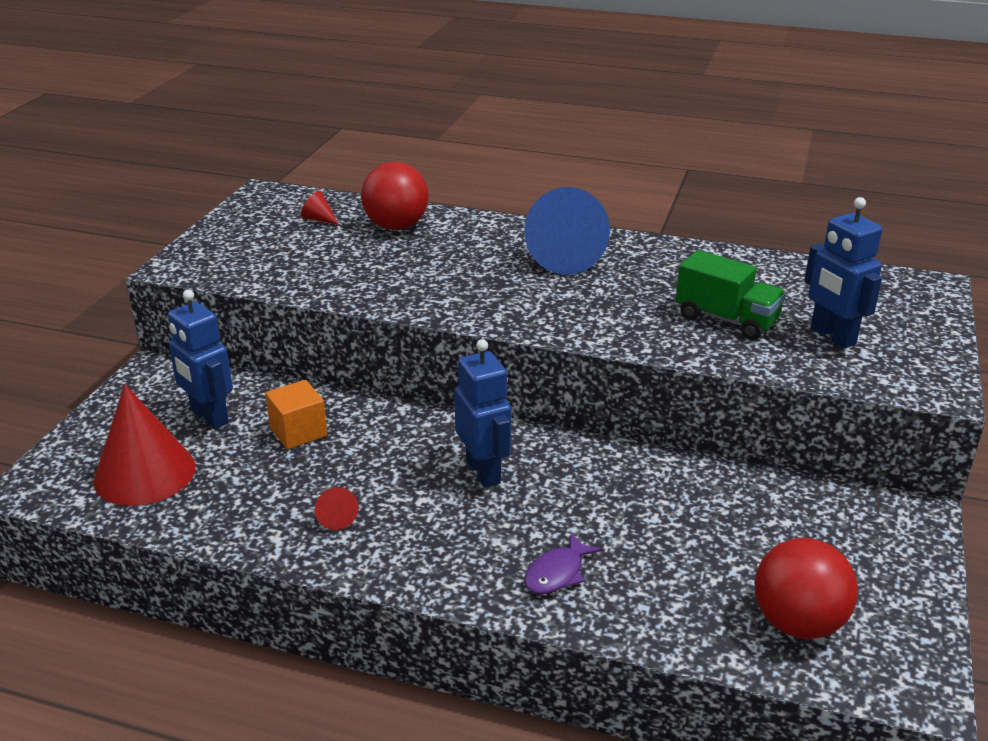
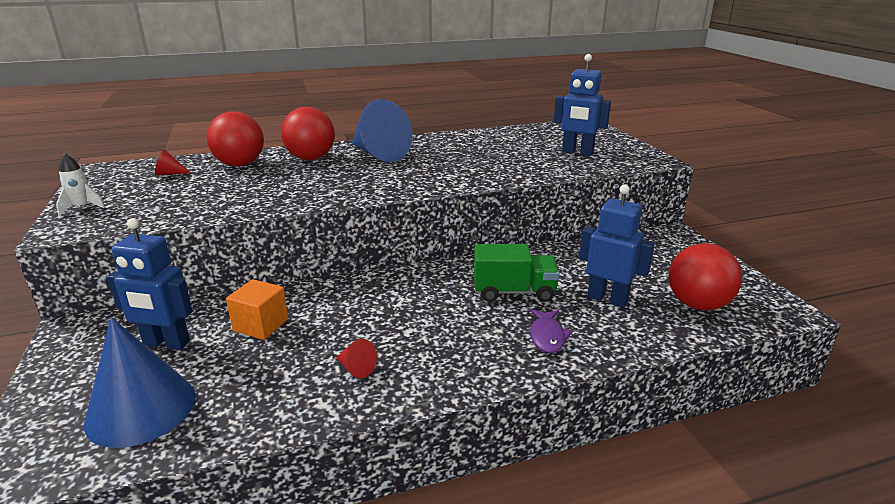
camera: 35 degrees left, 5 degrees down
(145, 473) = (141, 408): red cone -> blue cone
(209, 243) = (82, 207): none -> white rocket
(478, 239) = (311, 158): none -> red ball
(483, 472) = (430, 299): blue robot -> blue robot (607, 299)
(726, 319) = (515, 159): green truck -> green truck (514, 292)

